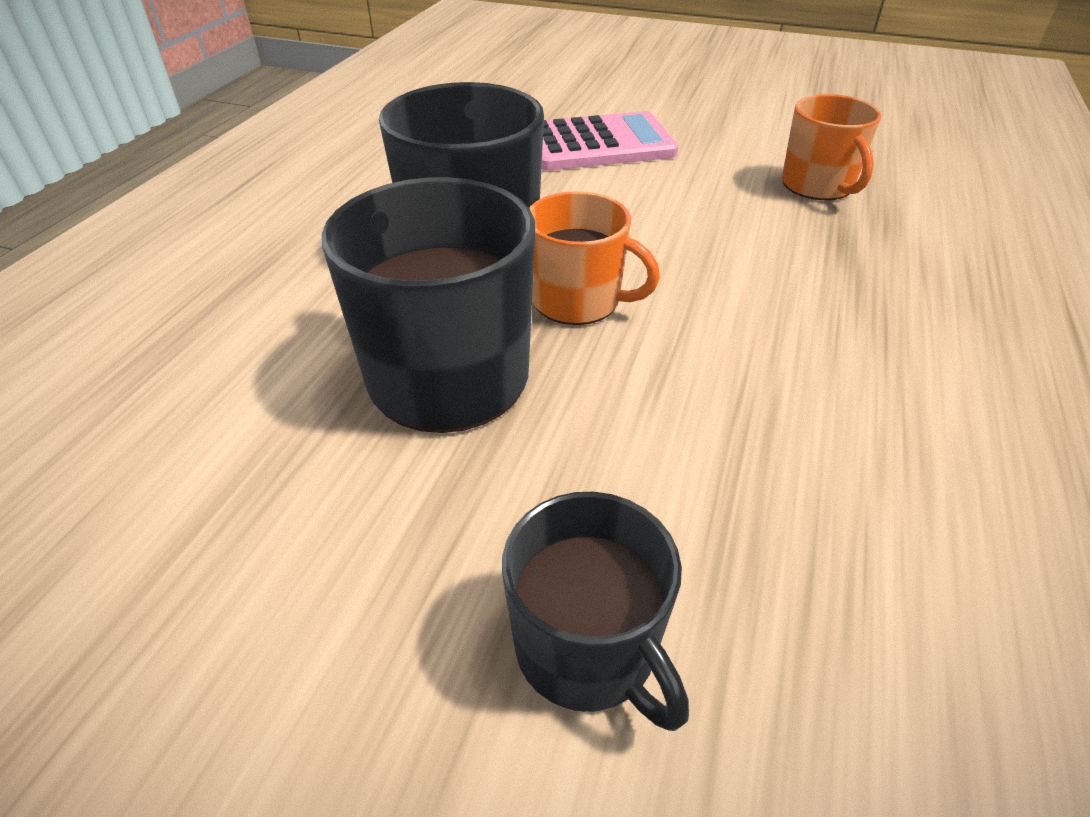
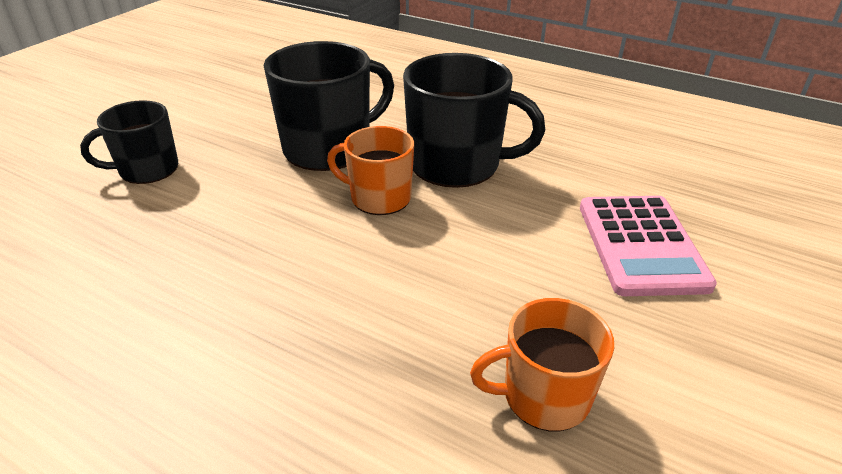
camera: 100 degrees right, 5 degrees down
(578, 301) = (379, 198): orange mug -> orange mug turned 75 degrees clockwise

